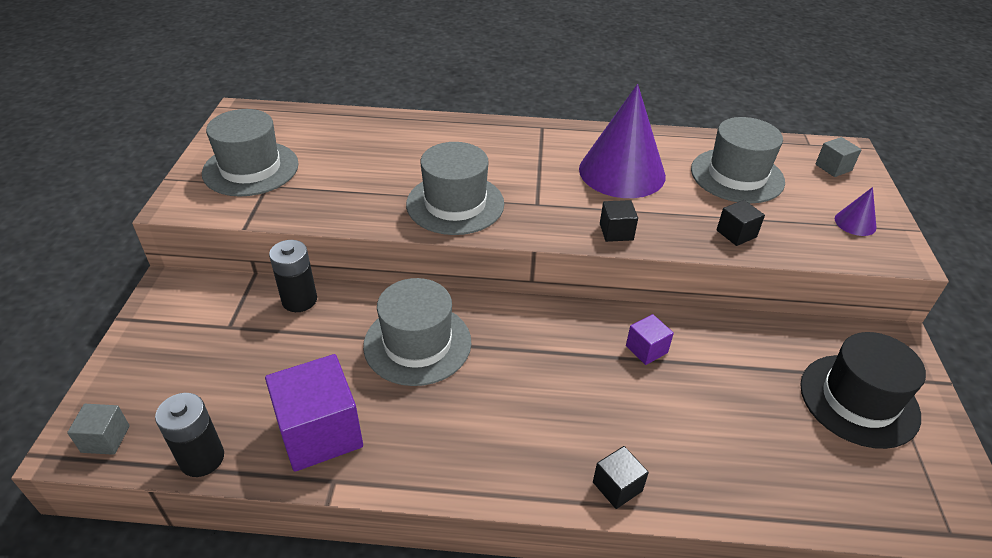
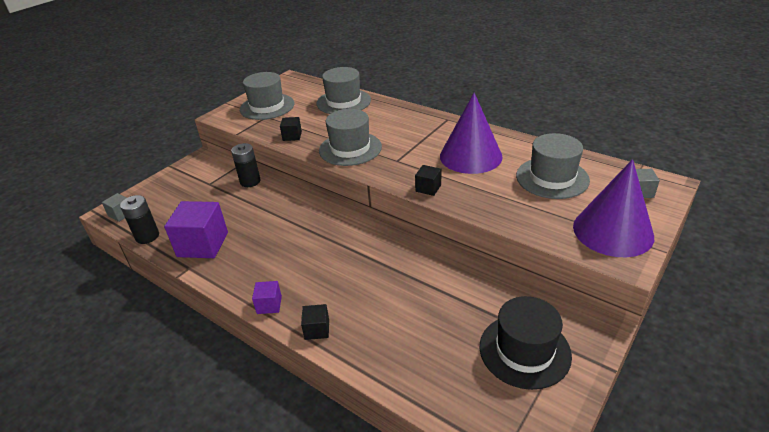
camera: 35 degrees right, 5 degrees down
(417, 343) = (285, 220): grey hat -> grey hat (343, 102)
(646, 349) = (408, 268): purple cube -> purple cube (269, 305)
(736, 233) = (509, 211): black cube -> black cube (292, 136)
(855, 223) = (612, 231): purple cone -> purple cone, size x2.34

